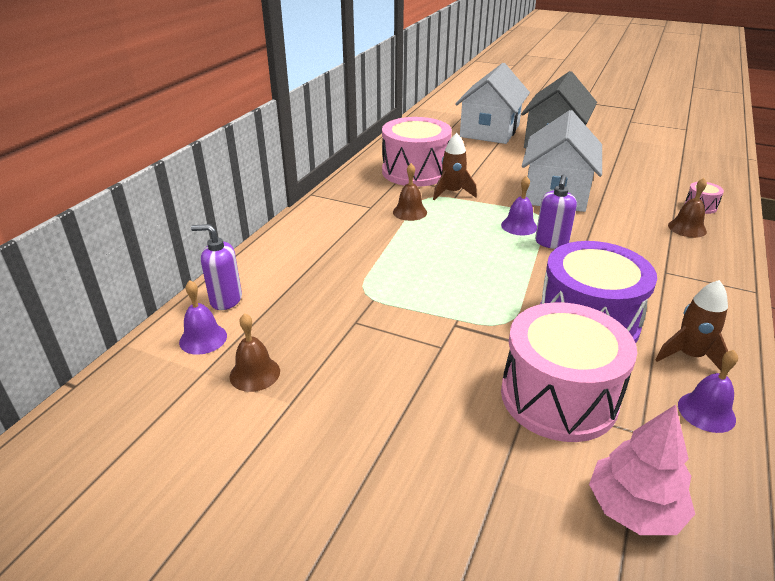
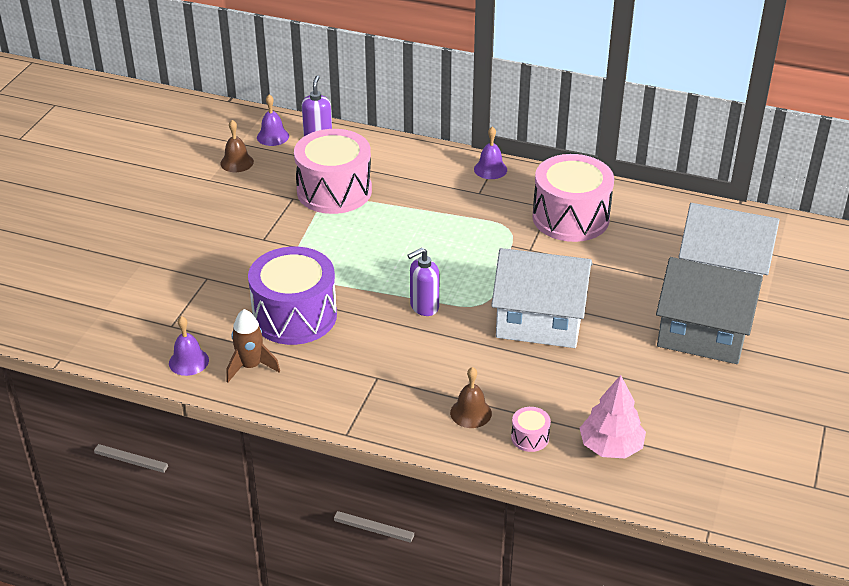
camera: 85 degrees right, 5 degrees up
(410, 212) = (472, 217): brown bell -> none
(452, 193) = (522, 244): brown rocket -> none
(519, 226) = (455, 287): purple bell -> purple bell (490, 169)
(551, 243) = (424, 307): purple soap dispenser -> purple soap dispenser turned 45 degrees counterclockwise
(558, 397) = (208, 291): pink drum -> pink drum (334, 191)
(634, 508) = (113, 313): pink tree -> pink tree (610, 446)

